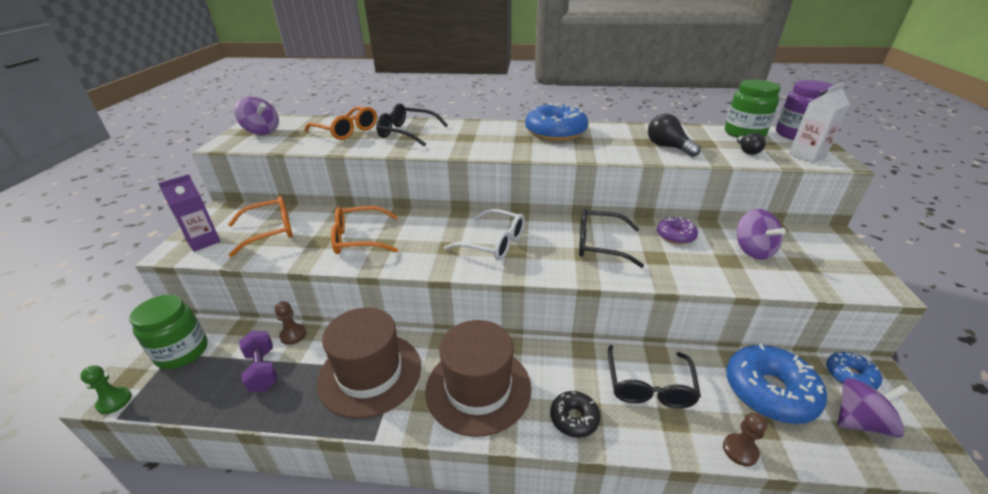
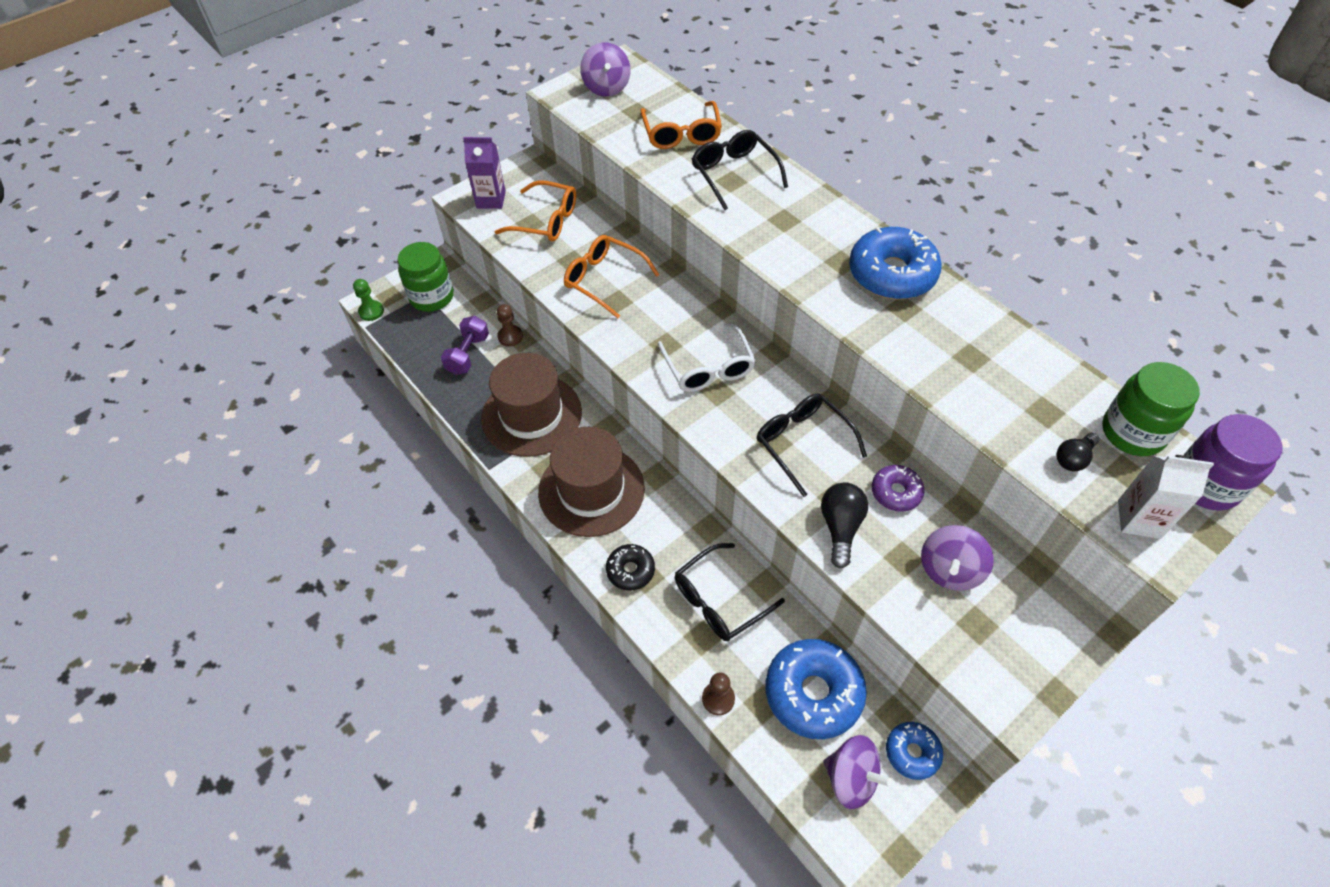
camera: 45 degrees right, 20 degrees up
(668, 147) = (984, 385): black light bulb -> black light bulb (840, 527)

